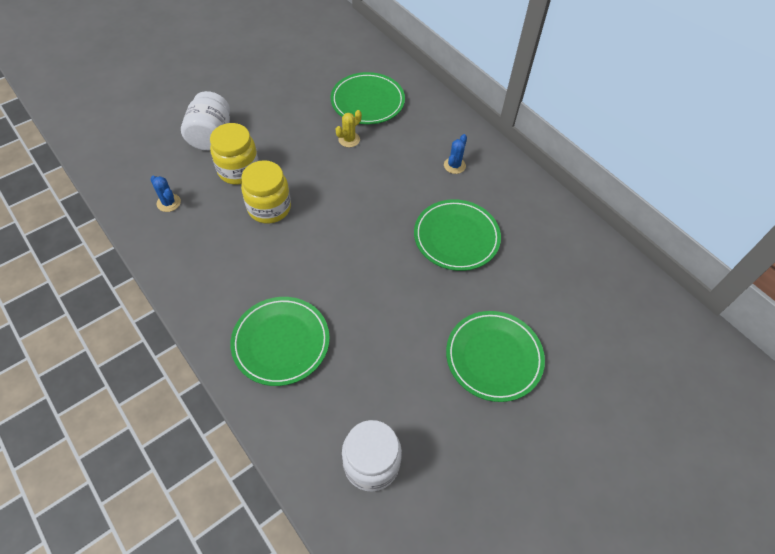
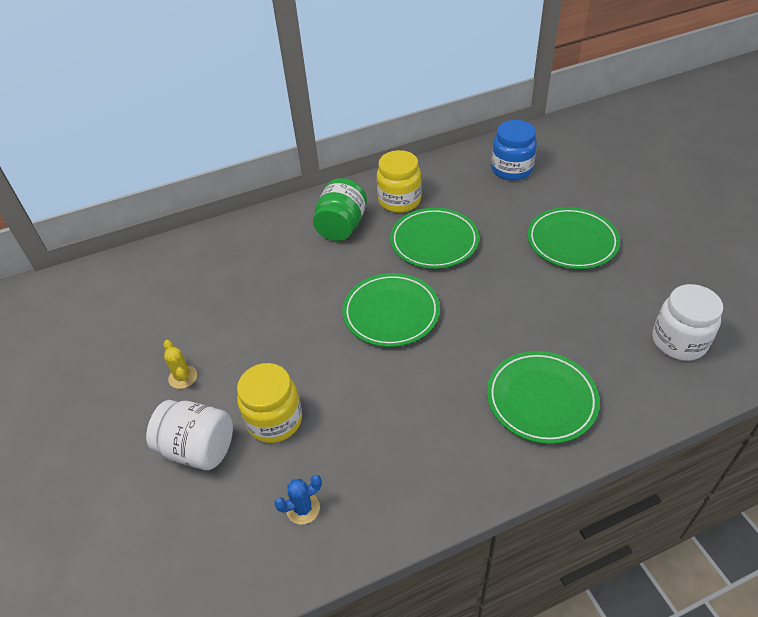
camera: 70 degrees left, 10 degrees down
(269, 208) = (348, 392): yellow jar -> yellow jar (399, 201)
(349, 139) = (268, 304): yellow cactus -> yellow cactus (183, 377)
(367, 101) = (215, 280): green plate -> green plate (391, 313)
(454, 165) = (341, 226): blue cactus -> green jar
(594, 291) = (511, 169): none -> blue jar

